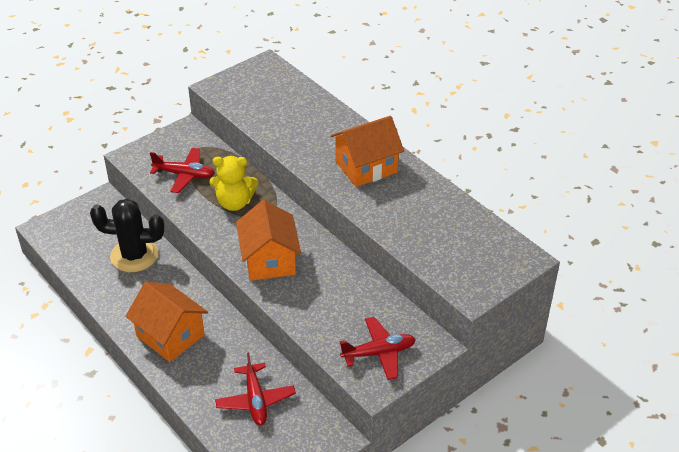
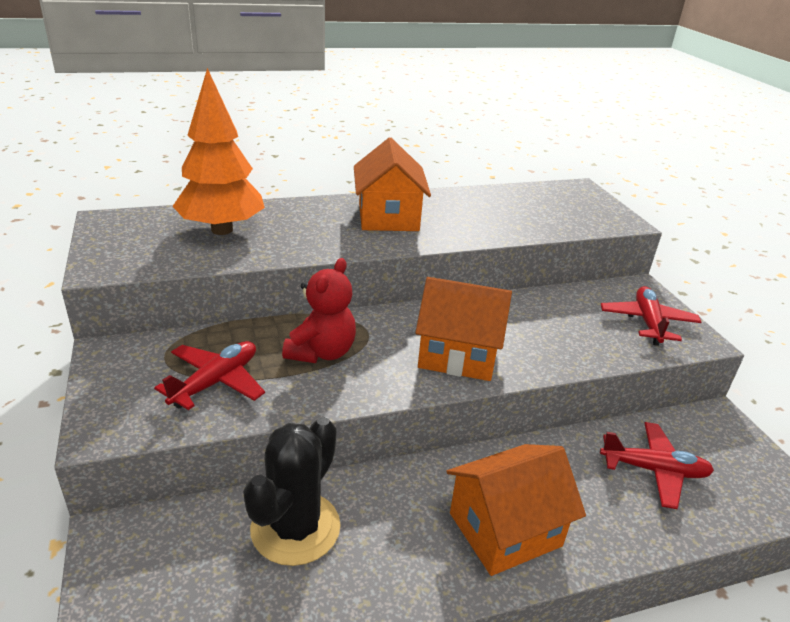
camera: 70 degrees left, 10 degrees down
(234, 203) = (321, 352): yellow teddy bear -> red teddy bear
(288, 107) = (222, 230): none -> orange tree

